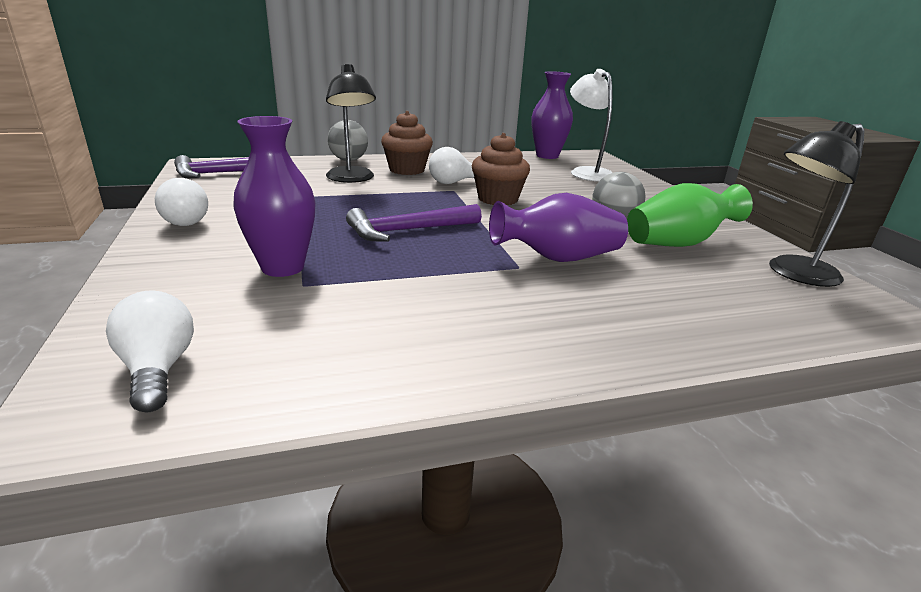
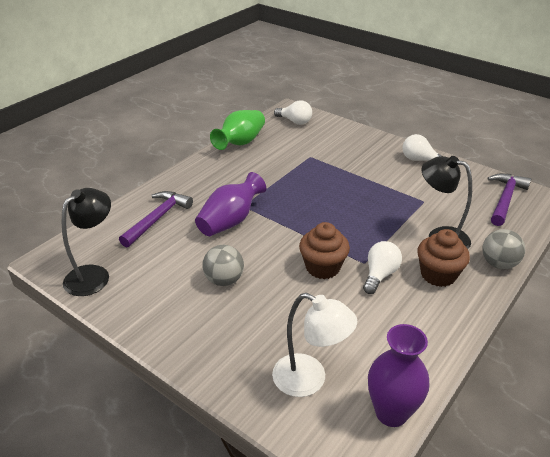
camera: 145 degrees right, 10 degrees up
(283, 267) = (331, 159): purple vase -> none
(409, 231) = (323, 204): purple hammer -> purple hammer (157, 218)
(678, 243) = (170, 274): green vase -> green vase (240, 143)

